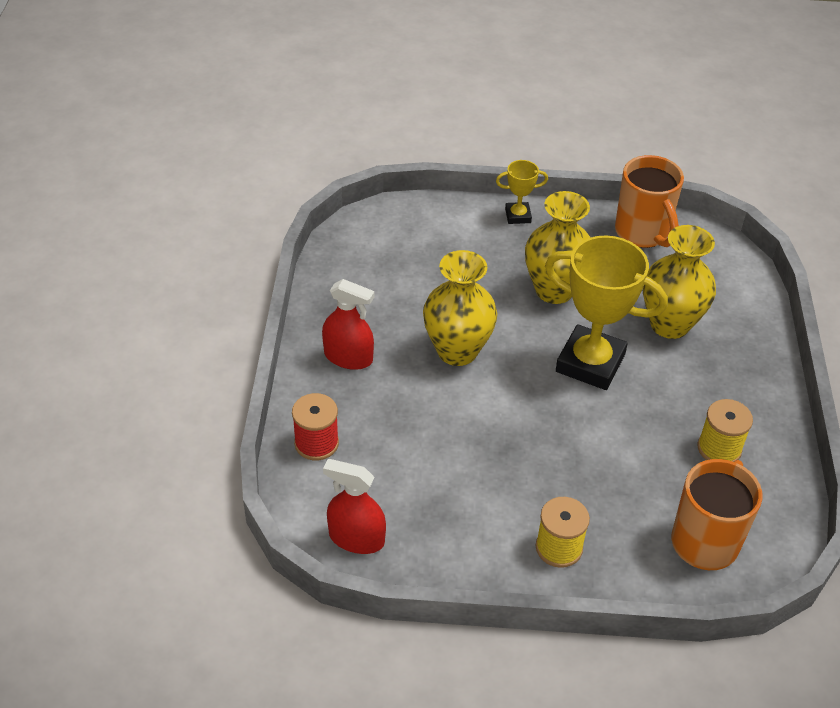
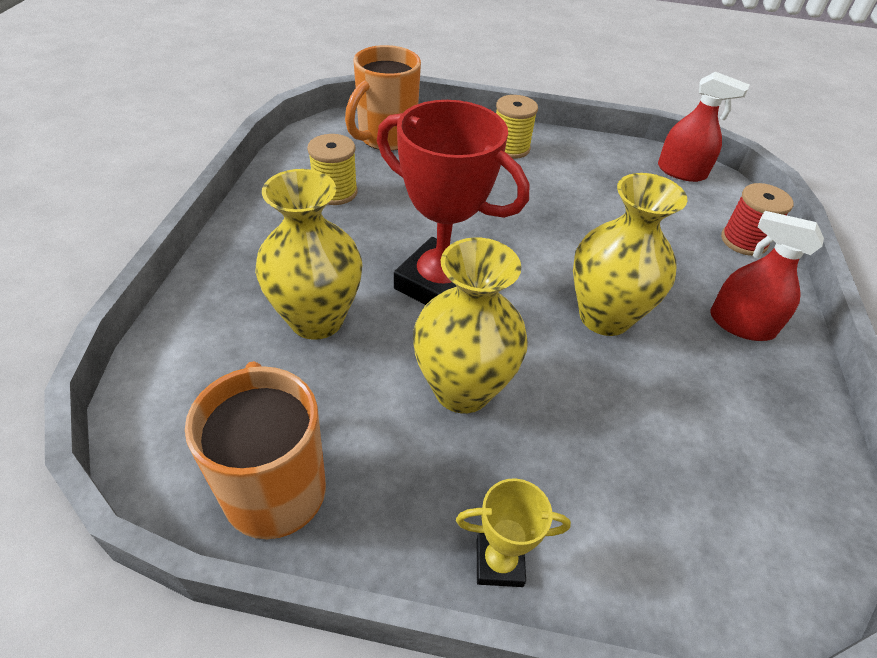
camera: 175 degrees left, 0 degrees up
(590, 363) = (439, 284): yellow trophy -> red trophy

